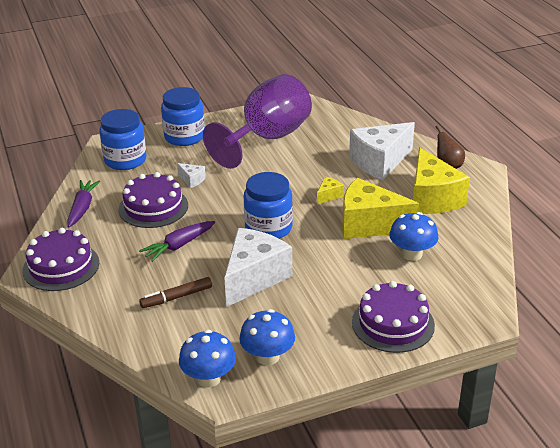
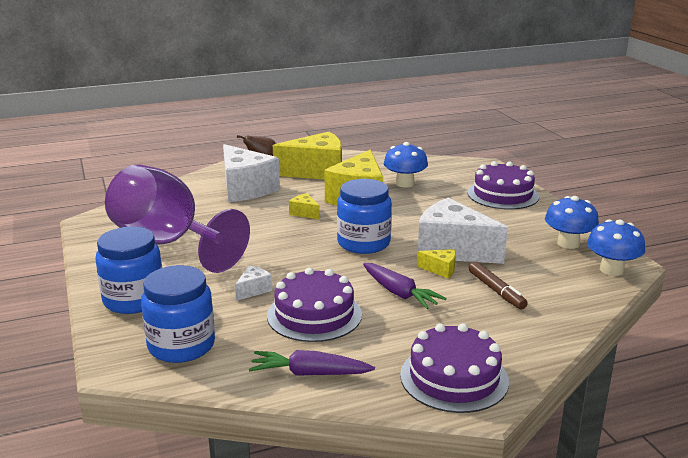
camera: 90 degrees left, 10 degrees down
(216, 269) = (440, 270): none -> yellow cheese

